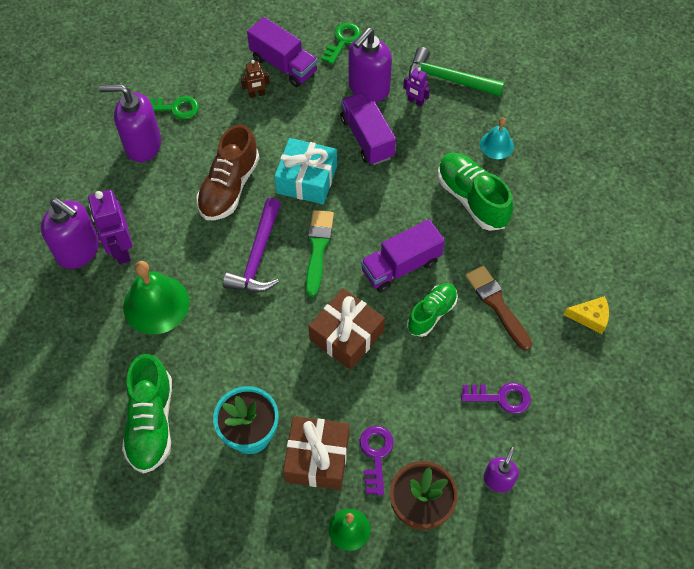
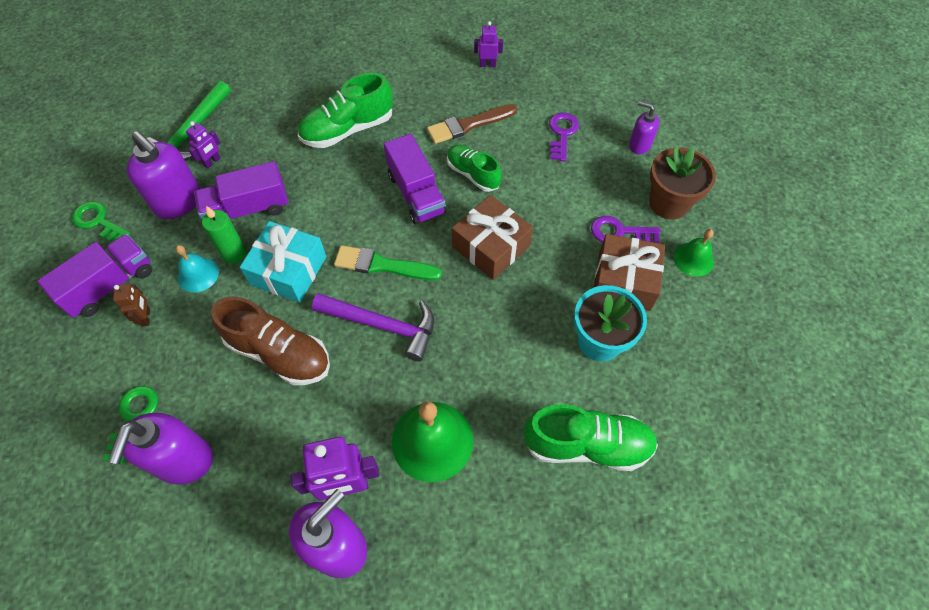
camera: 85 degrees left, 0 degrees up
(320, 138) = (234, 254): none -> green candle
(496, 145) = (288, 103): turquoise bell -> turquoise bell (198, 274)
(590, 317) = (487, 65): yellow cheese -> purple robot

